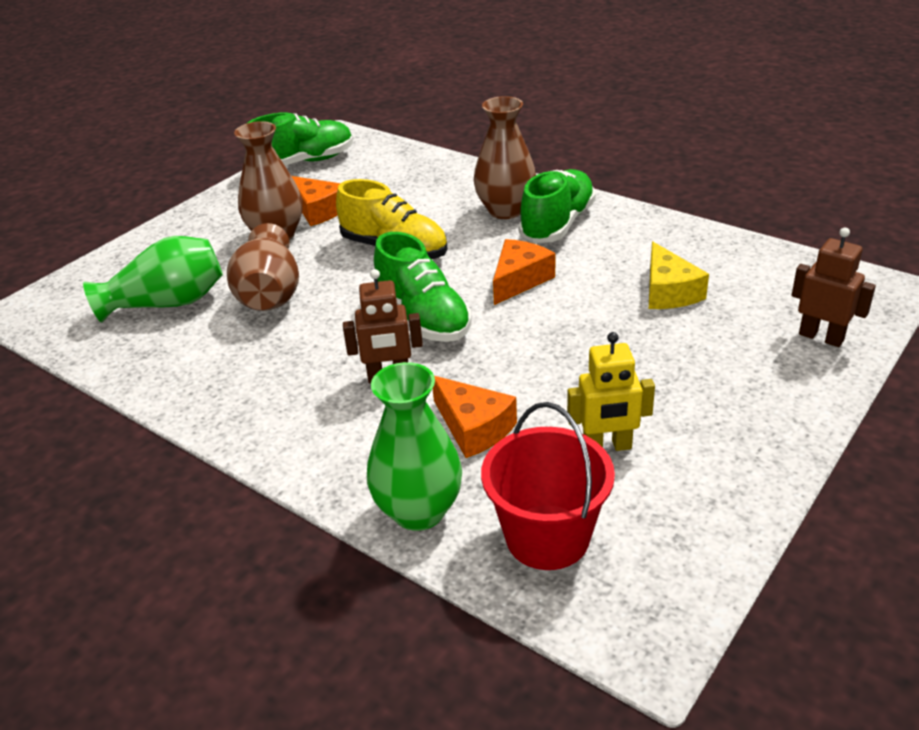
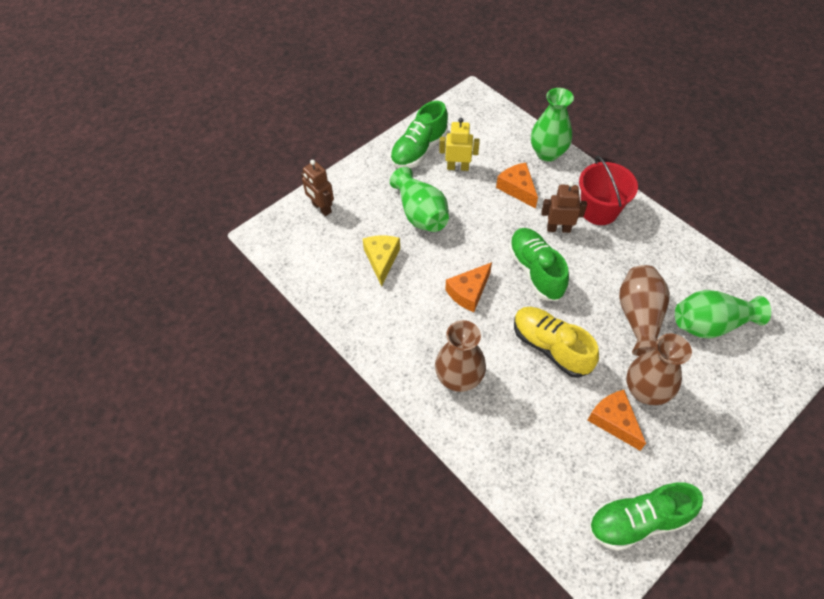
camera: 170 degrees left, 20 degrees up
(547, 537) = (496, 134): red bucket -> red bucket (599, 210)
(557, 224) = (425, 348): green shoe -> green shoe (419, 150)
(641, 358) = (420, 213): none -> green vase

